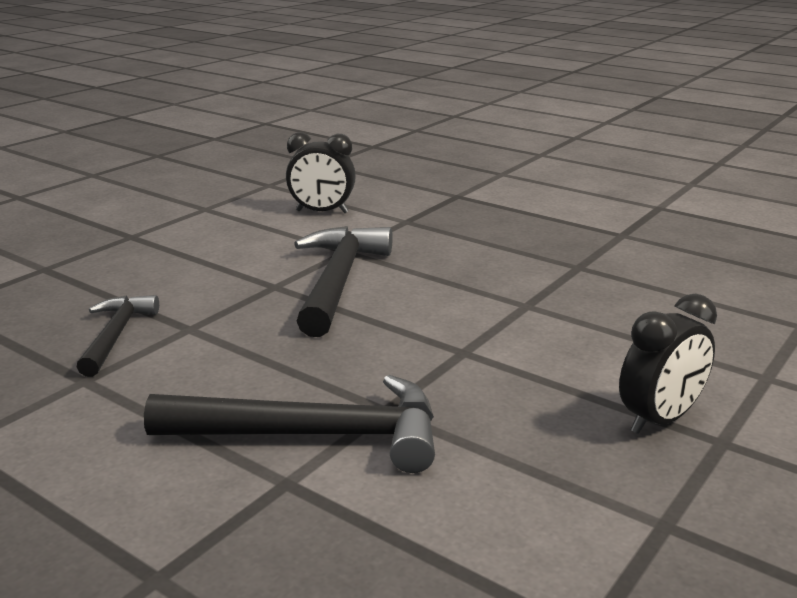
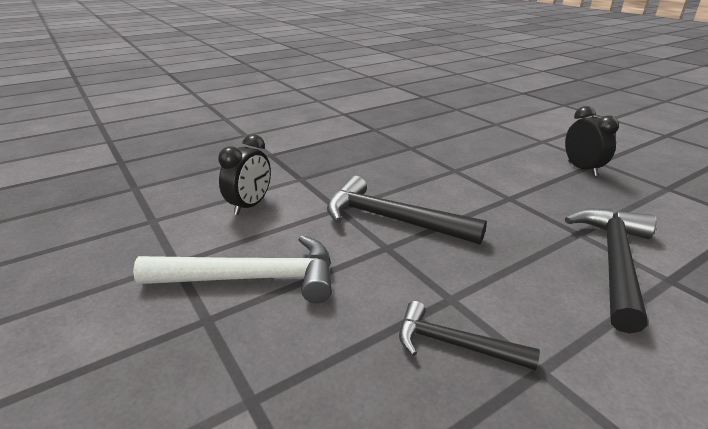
camera: 70 degrees left, 5 degrees up
(192, 239) = (252, 278): none -> white hammer

